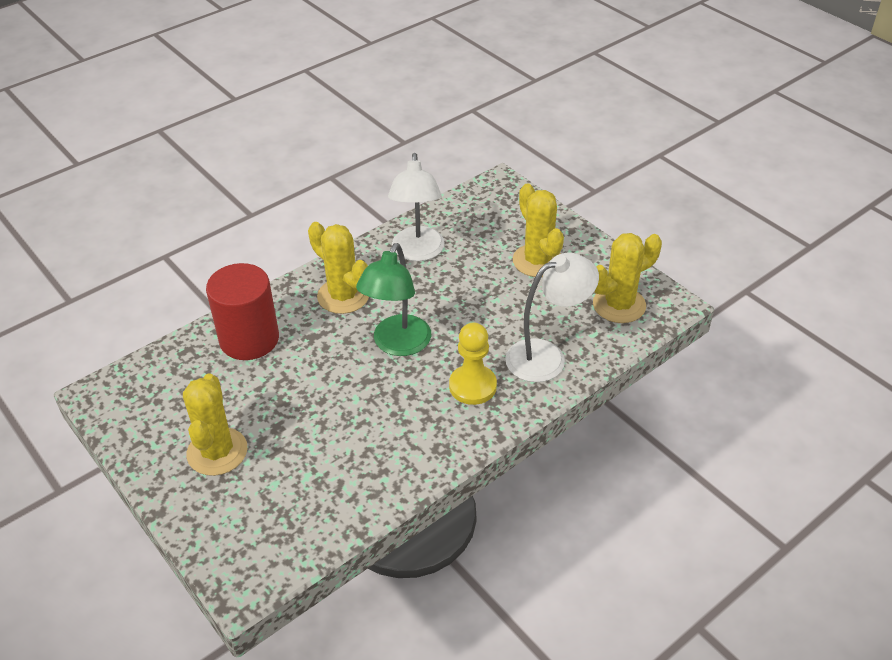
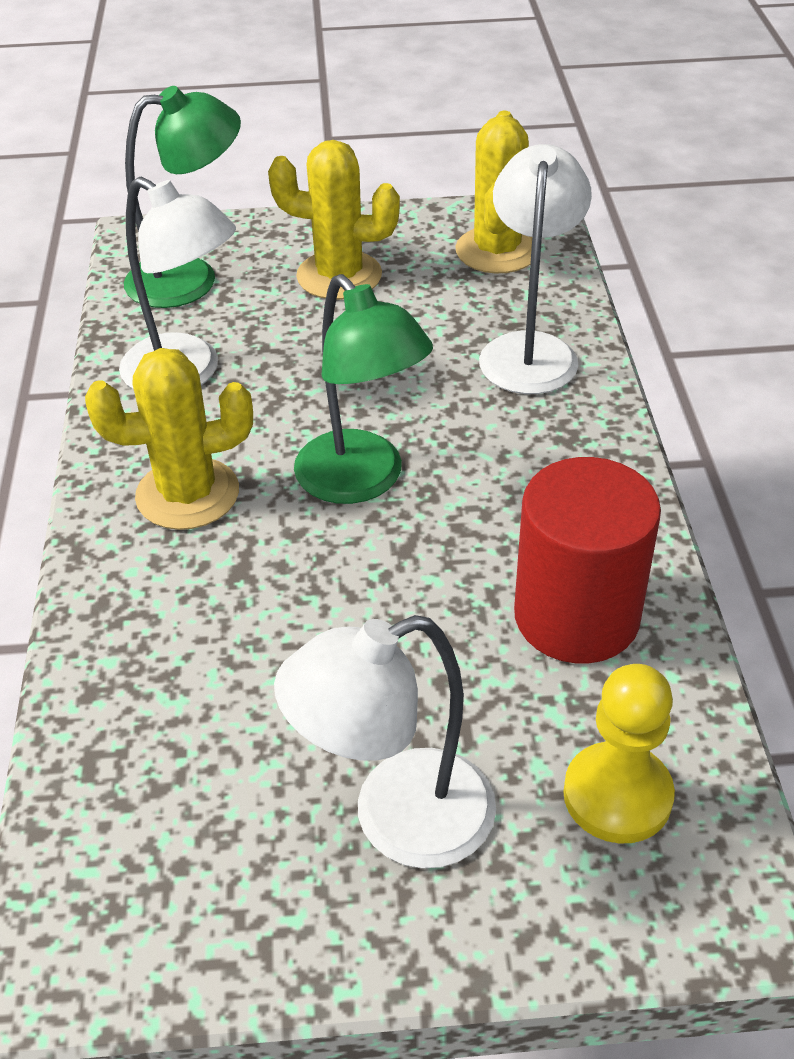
camera: 55 degrees left, 0 degrees up
(217, 452) = (397, 820): yellow cactus -> white lamp
(249, 339) = (160, 656): red cylinder -> red cylinder (576, 616)
(472, 386) = (523, 442): yellow pawn -> yellow pawn (617, 795)
(485, 215) = (190, 278): none -> green lamp

